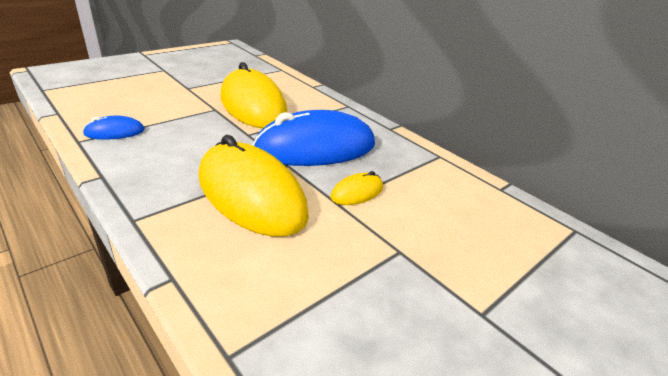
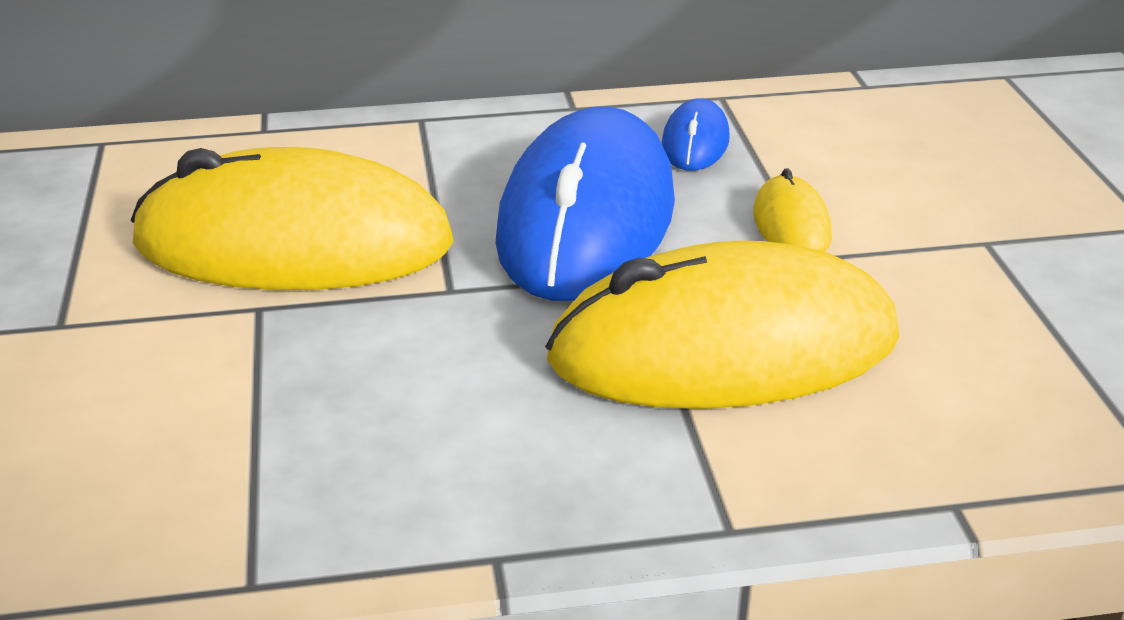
camera: 55 degrees left, 0 degrees up
(115, 132) = (251, 505): blue mouse -> blue mouse (695, 142)

